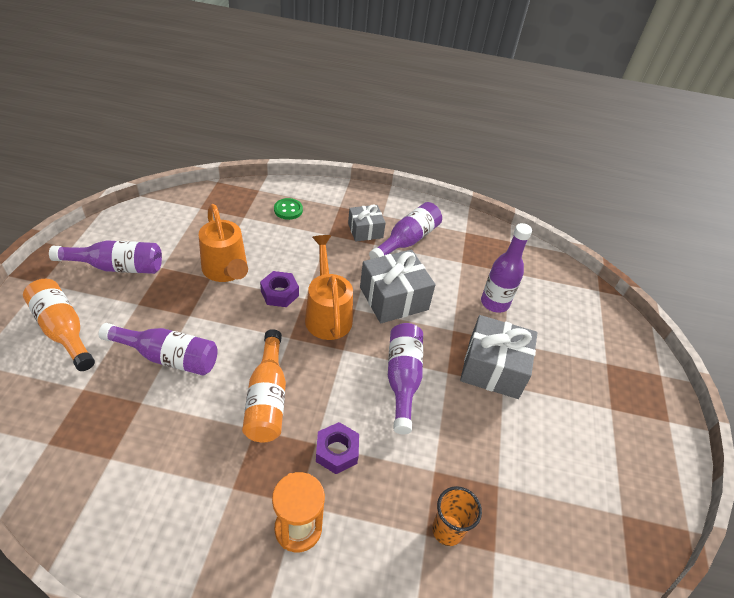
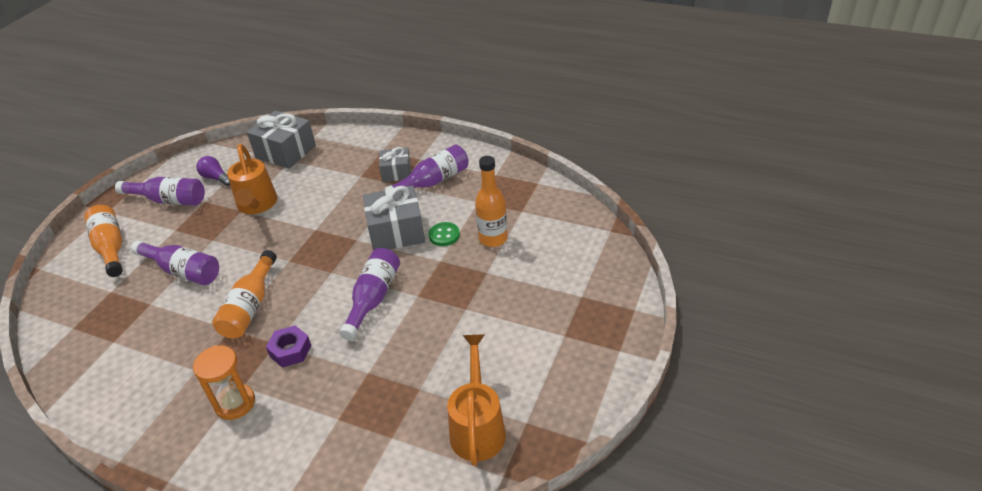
camera: 20 degrees right, 5 degrees down
(165, 238) = (216, 178): none -> purple light bulb
(279, 293) = (295, 225): purple nut -> none
(288, 210) = (332, 154): green button -> green button (444, 235)
(327, 314) = (329, 243): orange watering can -> orange watering can (477, 427)
(447, 530) = (357, 417): orange cup -> none
(493, 368) = (463, 294): grey gift -> grey gift (285, 152)
(494, 303) = (493, 238): purple bottle -> orange bottle

